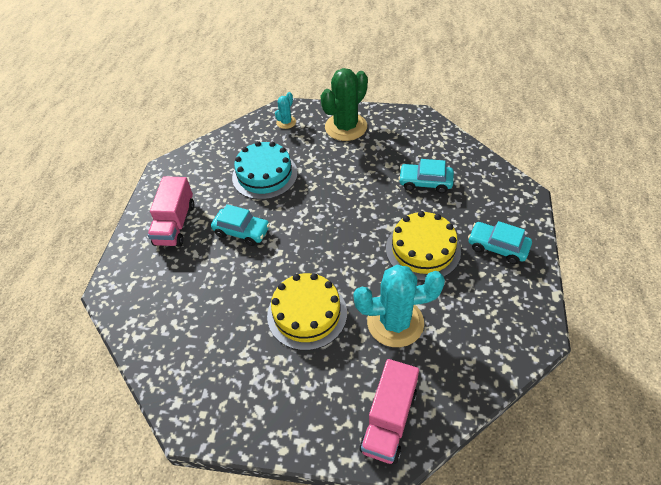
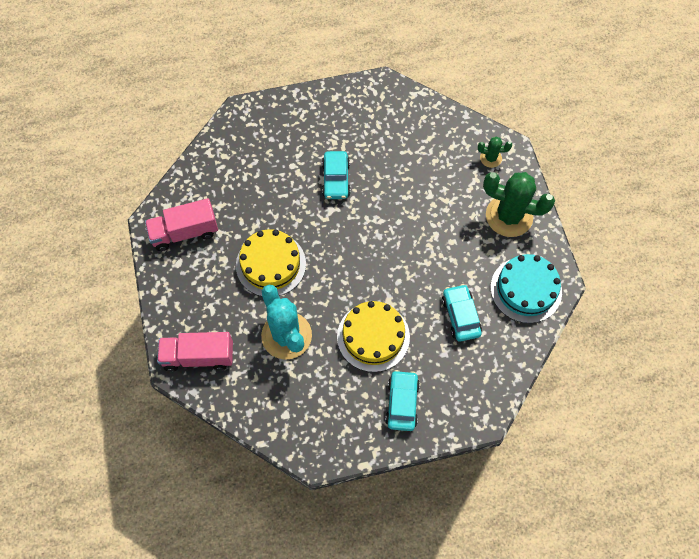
camera: 65 degrees right, 15 degrees up
(175, 224) = (323, 124): pink truck -> pink truck (185, 232)
(265, 175) = (410, 169): turquoise cake -> turquoise cake (526, 289)
(286, 122) = (490, 158): turquoise cactus -> green cactus

